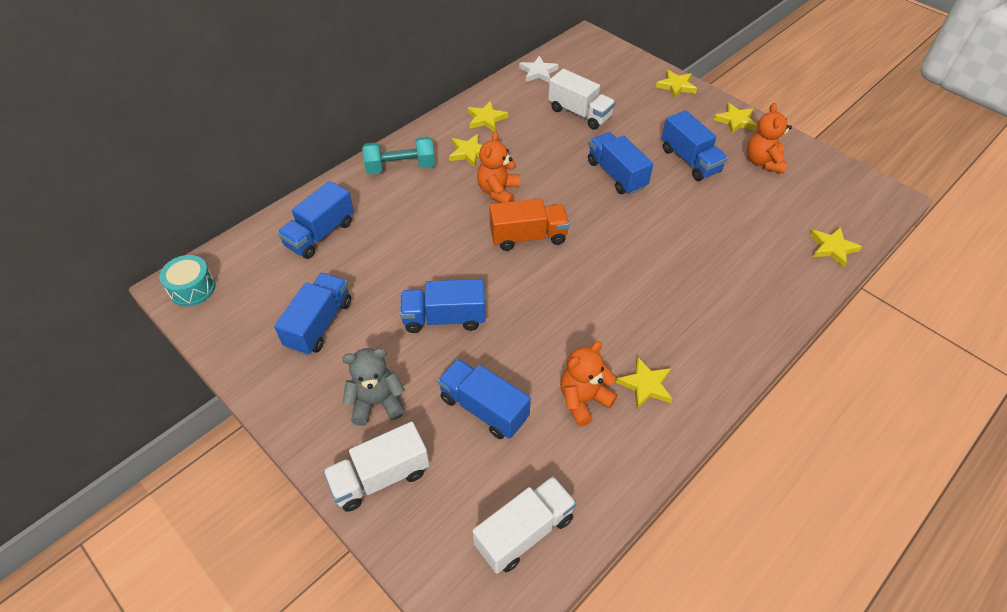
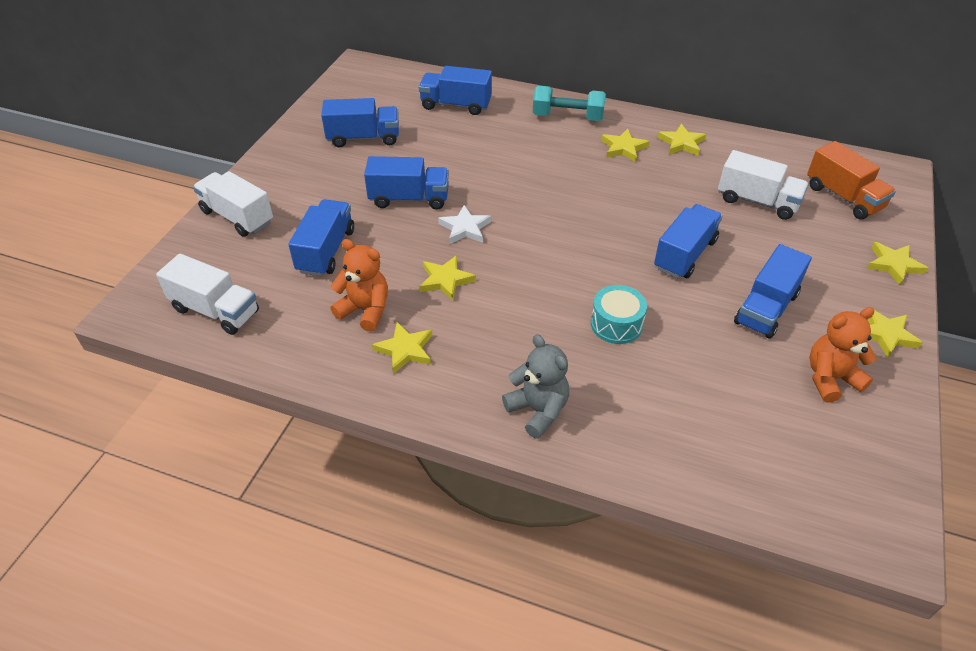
camera: 65 degrees right, 5 degrees down
(192, 288) = (362, 72): turquoise drum -> turquoise drum (616, 324)
(377, 403) = (304, 192): grey teddy bear -> grey teddy bear (538, 410)
(400, 167) = (567, 117): turquoise dumbbell -> turquoise dumbbell turned 45 degrees counterclockwise
(444, 318) = (409, 199): blue truck -> blue truck turned 120 degrees clockwise
(498, 191) = (586, 182): orange teddy bear -> none
(528, 237) = (542, 218): orange truck -> orange truck (843, 197)
(538, 72) = (793, 154): white star -> white star (465, 228)
(579, 113) = (757, 201): white truck -> white truck turned 75 degrees counterclockwise
(832, 248) = (726, 481): yellow star -> yellow star (445, 280)

